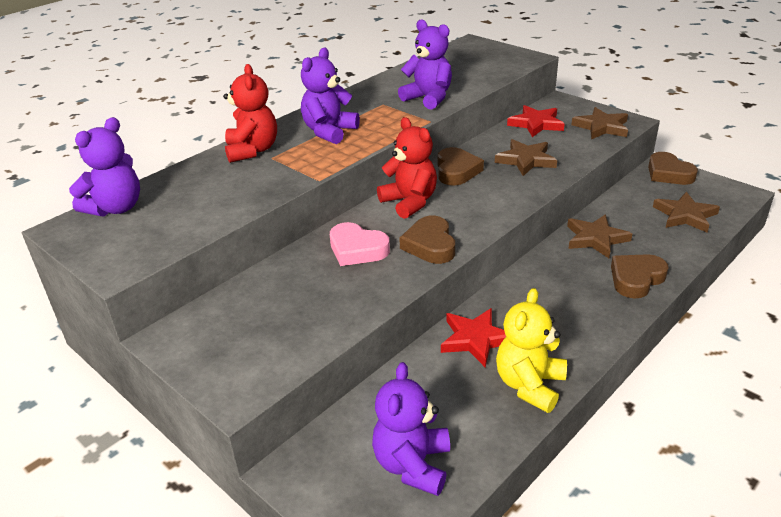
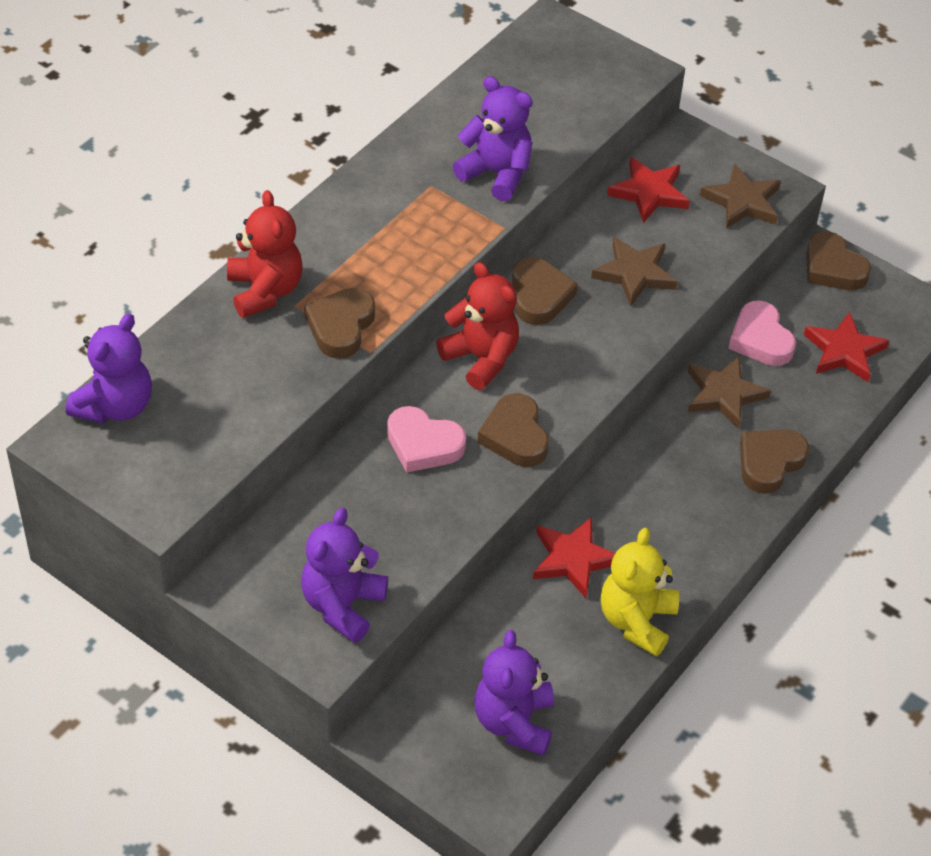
camera: 10 degrees left, 15 degrees up
(301, 167) = (340, 326): none -> brown heart
(329, 132) = (364, 250): purple teddy bear -> purple teddy bear (342, 605)
(620, 209) = (760, 339): none -> pink heart
(685, 215) = (844, 351): brown star -> red star

